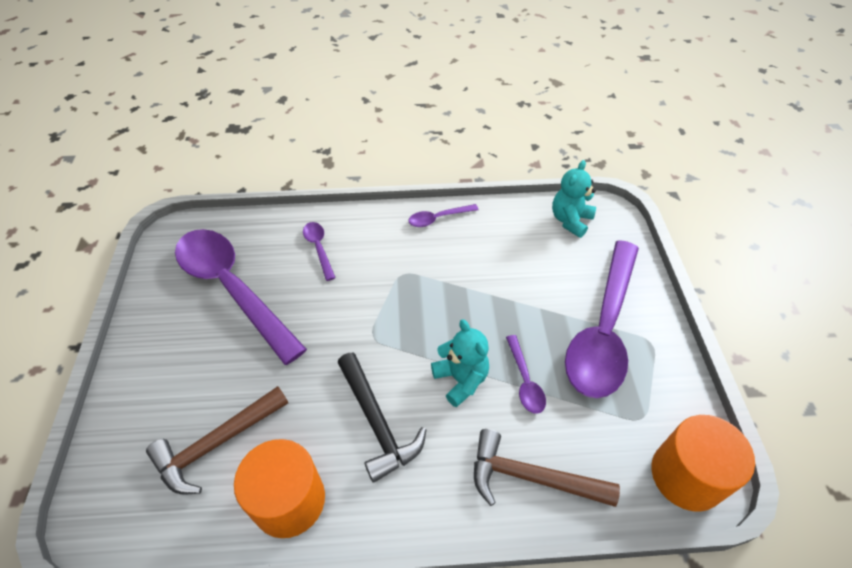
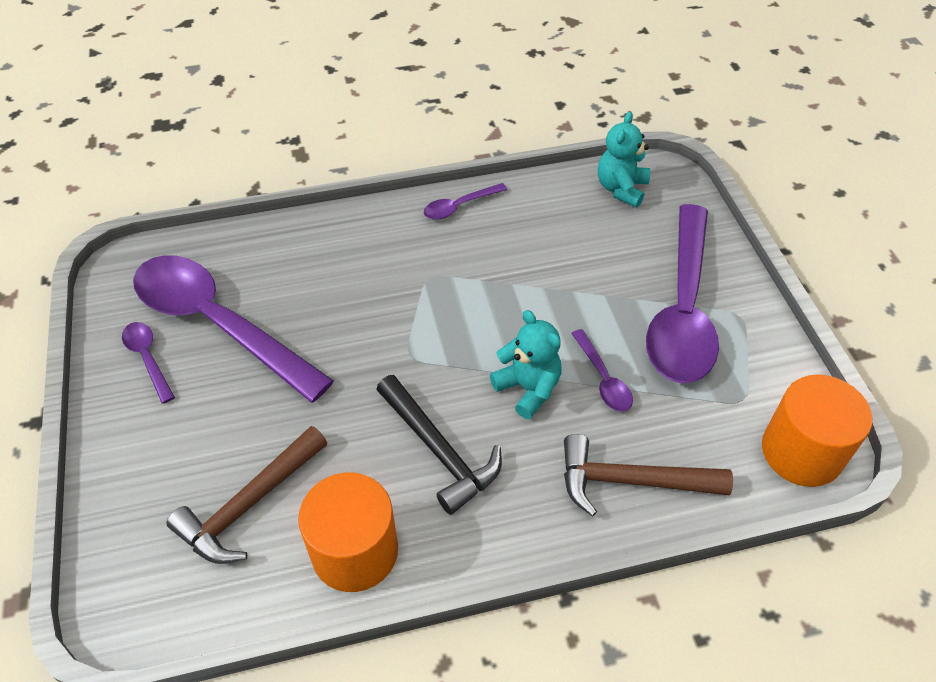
camera: 10 degrees left, 0 degrees up
(319, 248) = (317, 261): purple spoon -> purple spoon (148, 358)

